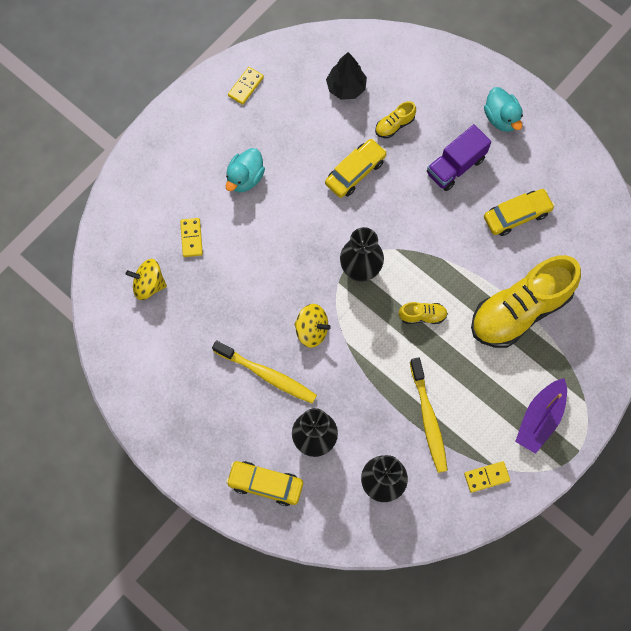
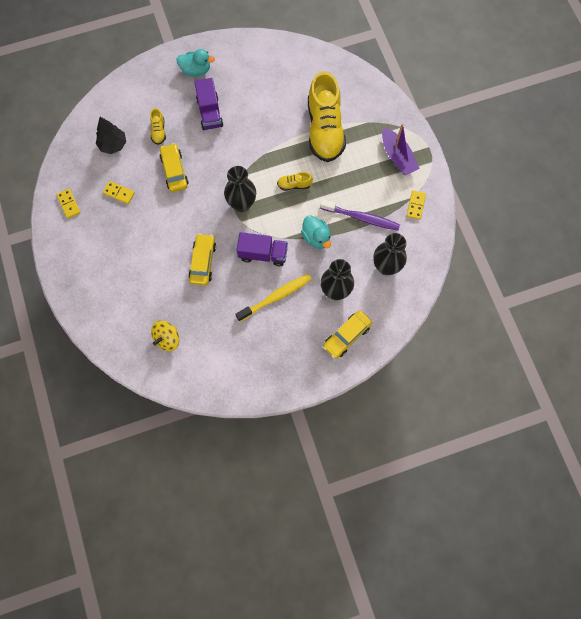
camera: 60 degrees left, 0 degrees up
(191, 238) = (152, 294): yellow domino -> yellow domino (119, 193)
(245, 178) = (133, 239): turquoise duck -> turquoise duck (316, 238)
(312, 330) = (263, 254): yellow spinning top -> purple truck
(422, 316) = (294, 185): yellow shoe -> yellow shoe turned 120 degrees counterclockwise
(428, 419) = (361, 218): yellow toothbrush -> purple toothbrush
(517, 215) = (264, 97): yellow car -> yellow car (203, 262)

